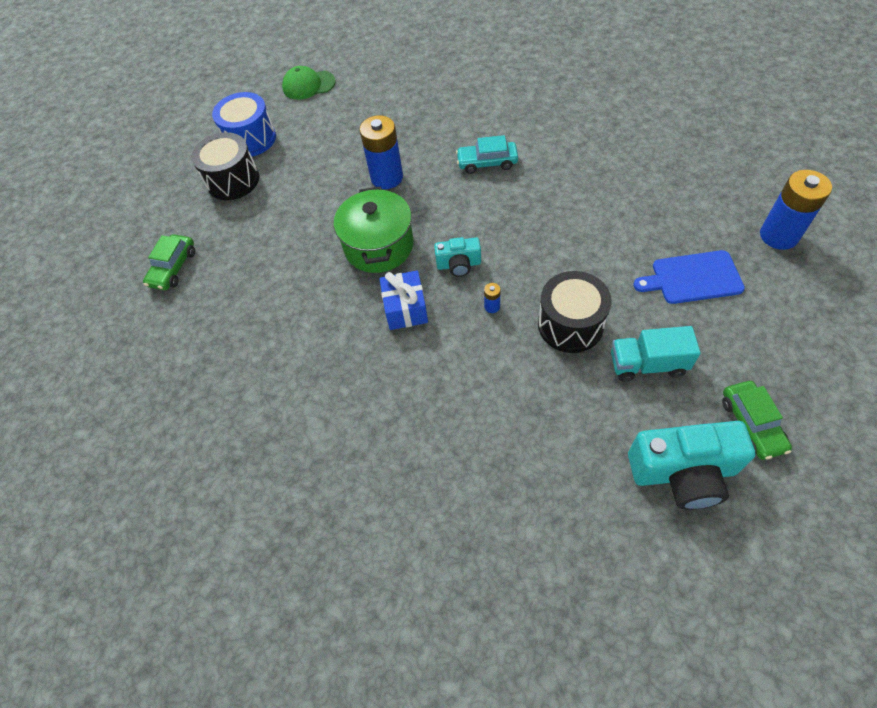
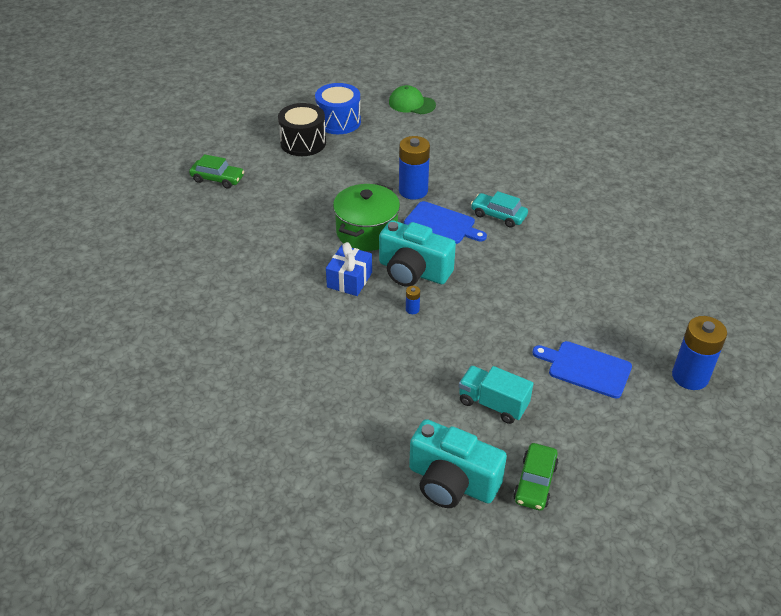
camera: 25 degrees right, 15 degrees down
(173, 268) = (217, 179): green car -> green car turned 120 degrees counterclockwise
(443, 199) = (442, 224): none -> blue cutting board
(458, 264) = (413, 271): turquoise camera -> turquoise camera, size x1.85
(570, 324) = (459, 350): black drum -> none

